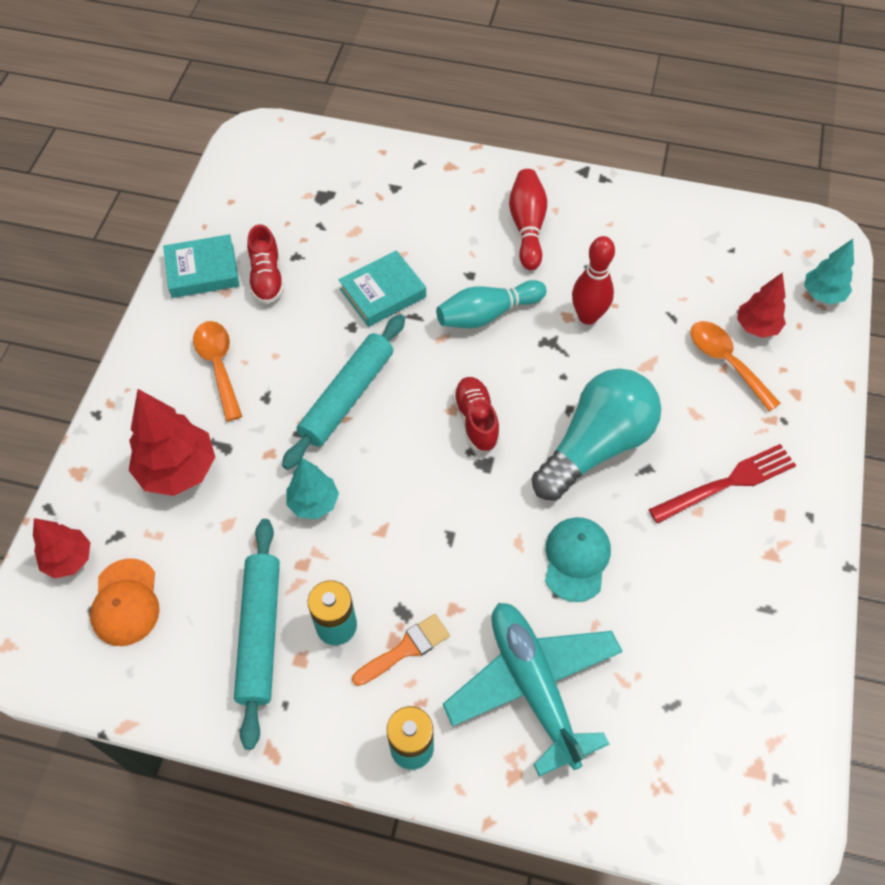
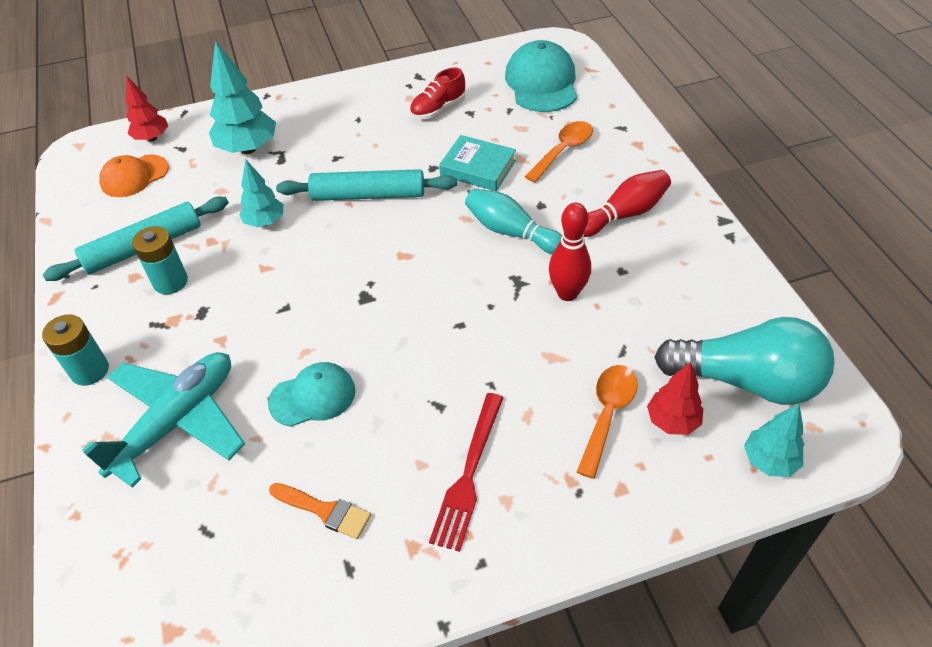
camera: 60 degrees right, 10 degrees down
(178, 470) = (248, 149): red tree -> turquoise tree
(203, 271) = (417, 80): turquoise book -> none
(219, 366) = (345, 125): orange spoon -> orange spoon (563, 151)
(303, 180) = (541, 83): none -> turquoise cap
(406, 648) = (171, 328): orange brush -> orange brush (325, 511)
(476, 420) = (402, 273): red shoe -> none
(596, 446) = (436, 359): turquoise light bulb -> turquoise light bulb (746, 381)
(727, 483) = (468, 474): red fork -> red fork turned 75 degrees clockwise

